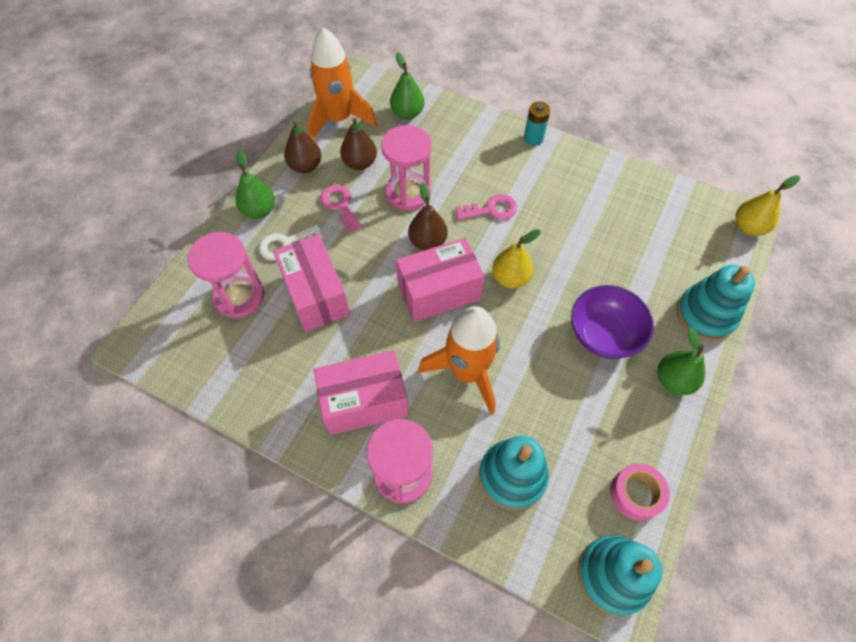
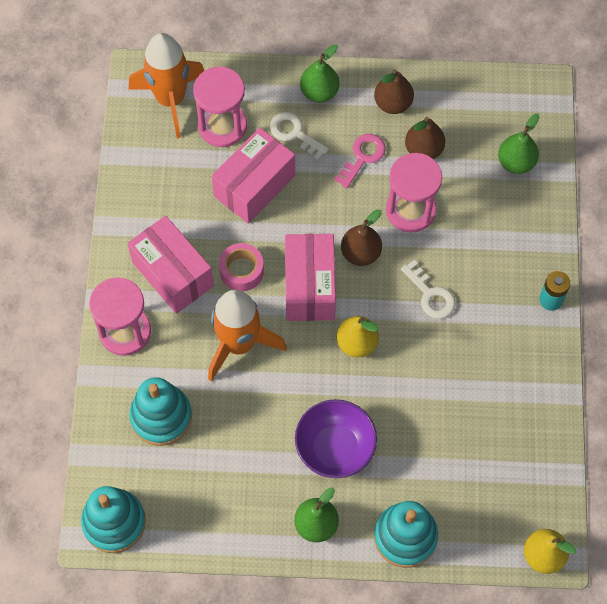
camera: 65 degrees right, 5 degrees up
(339, 120) = (470, 103): orange rocket -> orange rocket (171, 99)
(439, 292) = (310, 286): pink box -> pink box turned 45 degrees clockwise
(491, 209) = (431, 295): pink key -> white key
(635, 494) = (190, 521): pink tape -> pink tape (241, 271)

